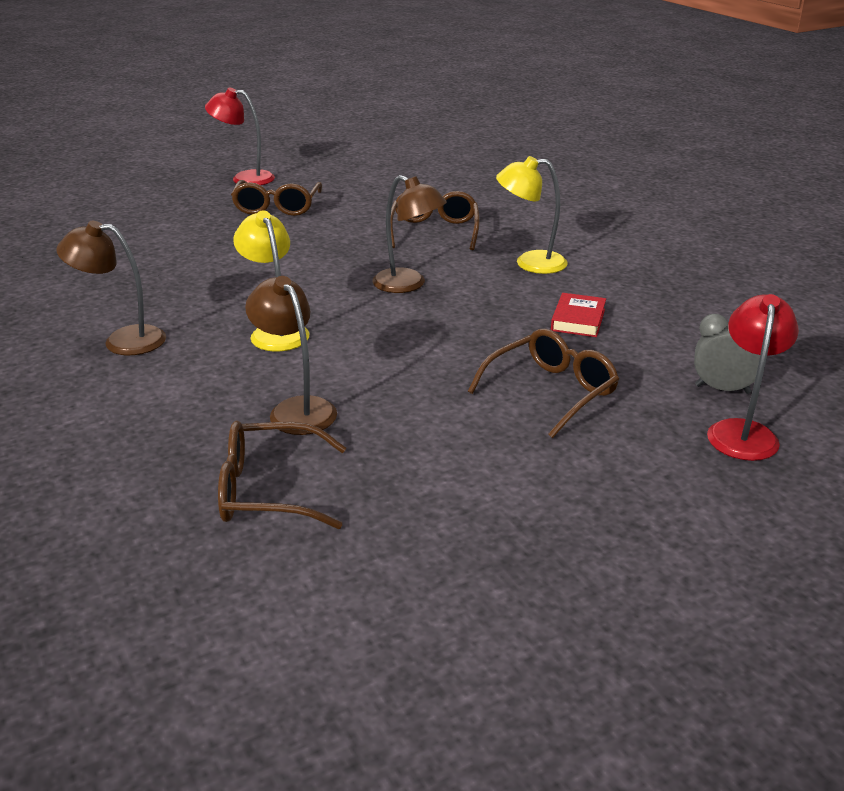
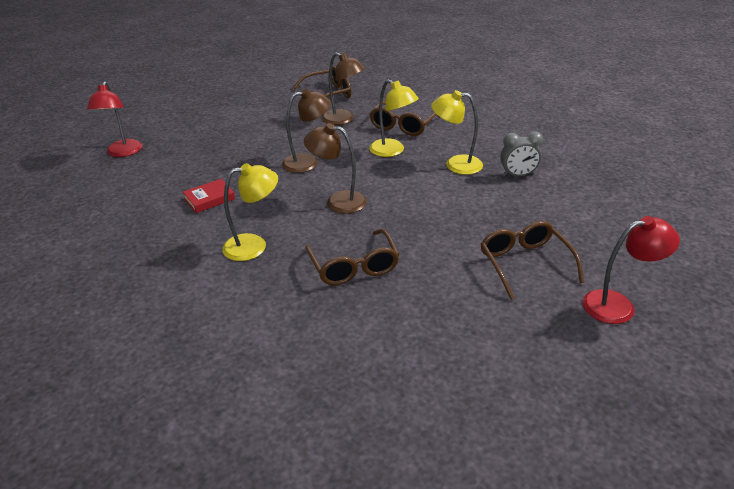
camera: 160 degrees right, 5 degrees up
(122, 340) = (467, 129): brown lamp -> brown lamp (308, 162)
(215, 295) = (456, 164): none -> yellow lamp
(551, 391) = (221, 151): brown glasses -> brown glasses (402, 126)
(578, 320) = (209, 199): red book -> red book turned 60 degrees clockwise
(722, 389) = (125, 172): grey clock -> grey clock (518, 175)

